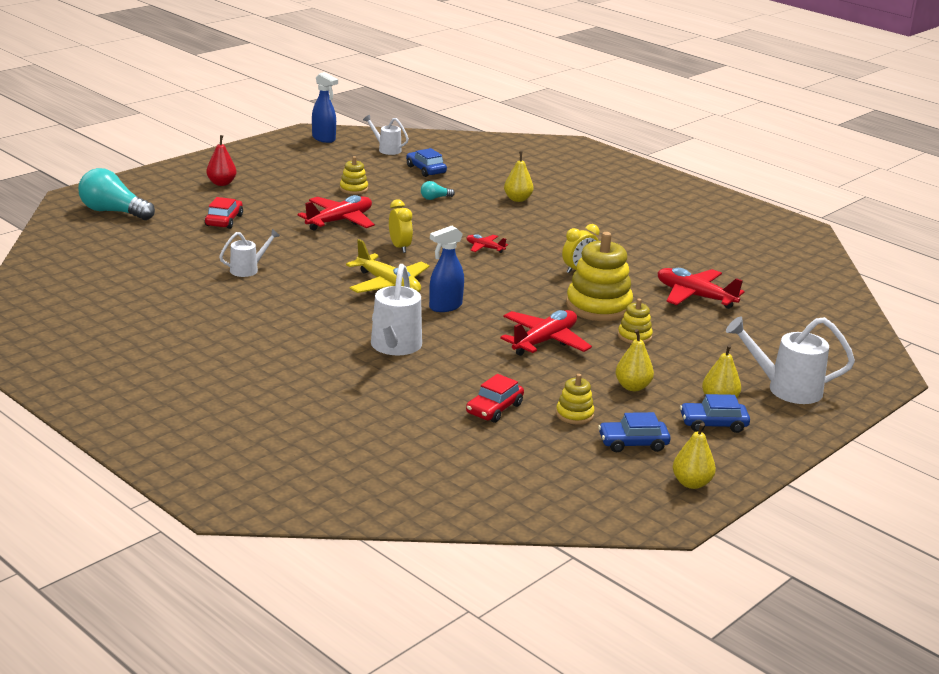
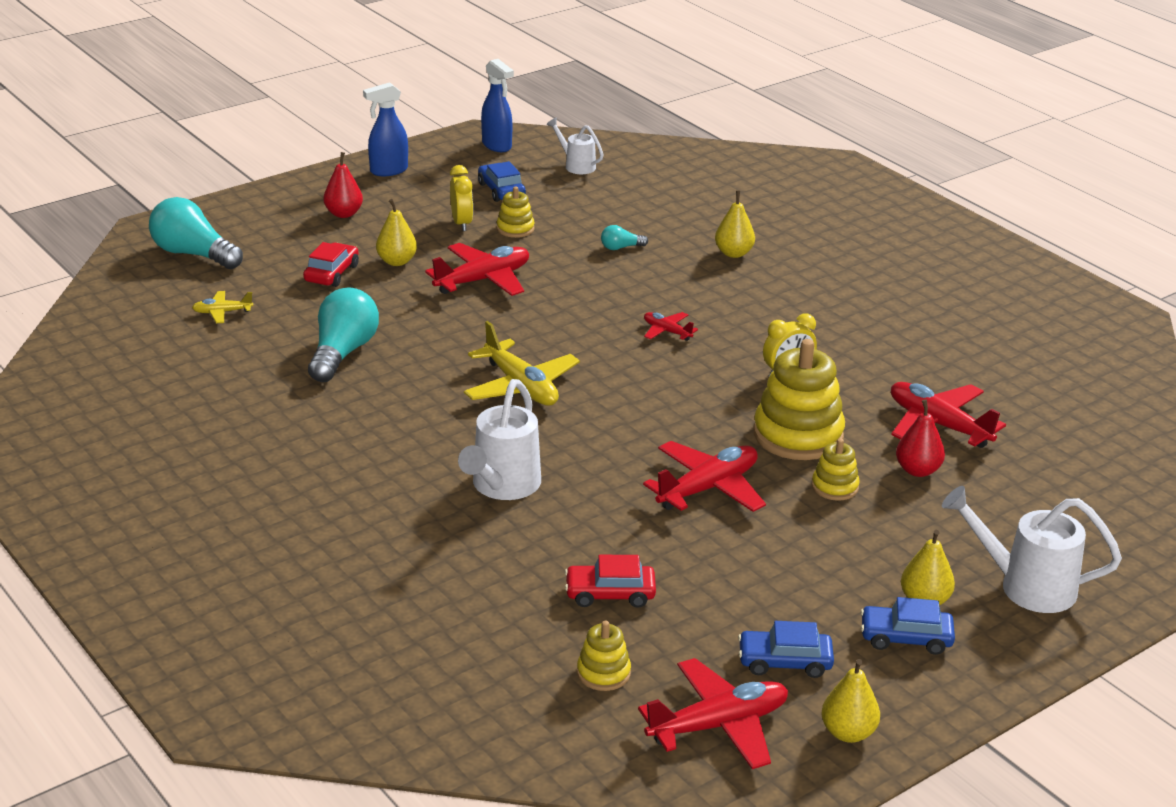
camera: 10 degrees right, 5 degrees up
(147, 247) = (222, 312): none -> yellow plane
(248, 269) = (342, 353): white watering can -> turquoise light bulb
(400, 247) = (552, 326): yellow clock -> yellow clock (461, 223)
(426, 170) = (620, 200): blue car -> blue car (501, 190)
(445, 306) = (587, 425): blue spray bottle -> blue spray bottle (388, 171)
(494, 409) = (610, 594): red car -> red car turned 45 degrees clockwise
(574, 414) = (716, 610): yellow stacking toy -> yellow stacking toy (603, 673)
(598, 484) = (718, 725): none -> red plane
(632, 387) = (809, 570): yellow pear -> yellow pear (397, 261)
(689, 324) = (917, 470): none -> red pear

